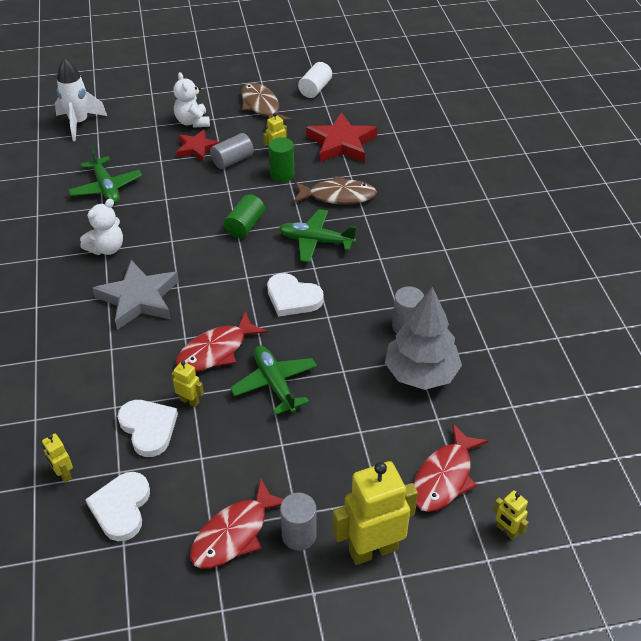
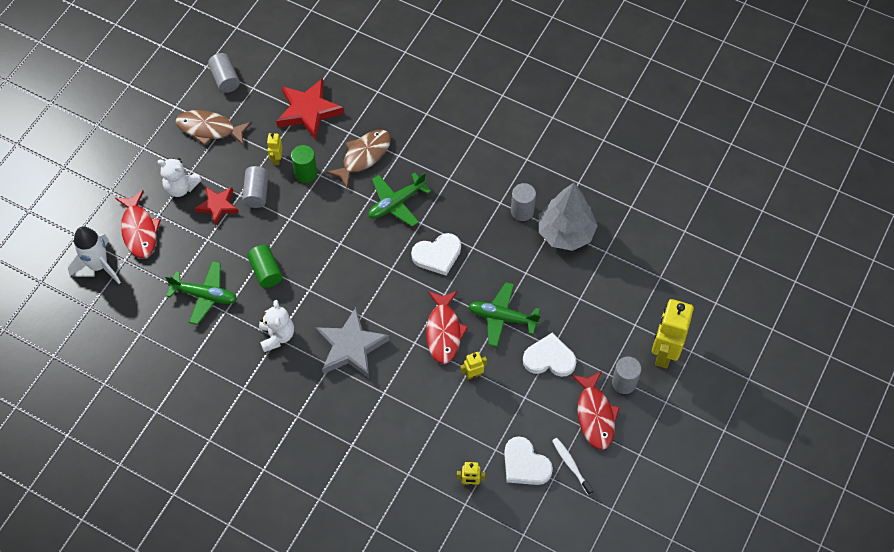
camera: 50 degrees left, 15 degrees up
(148, 428) = (475, 412): white heart -> white heart (549, 358)
(154, 550) = (571, 465): none -> white toothbrush
(245, 226) = (338, 234): green cylinder -> green cylinder (266, 271)
(315, 89) = (225, 79): white cylinder -> grey cylinder
(444, 477) = (648, 280): red fish -> red fish (139, 230)
(506, 531) = (707, 279): yellow robot -> none

